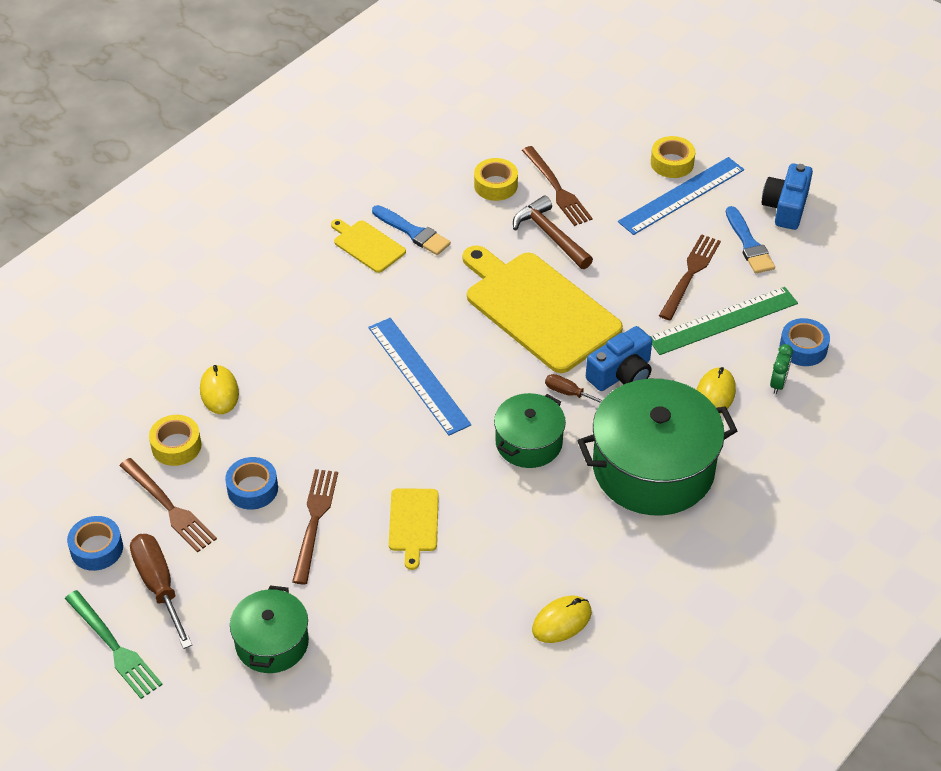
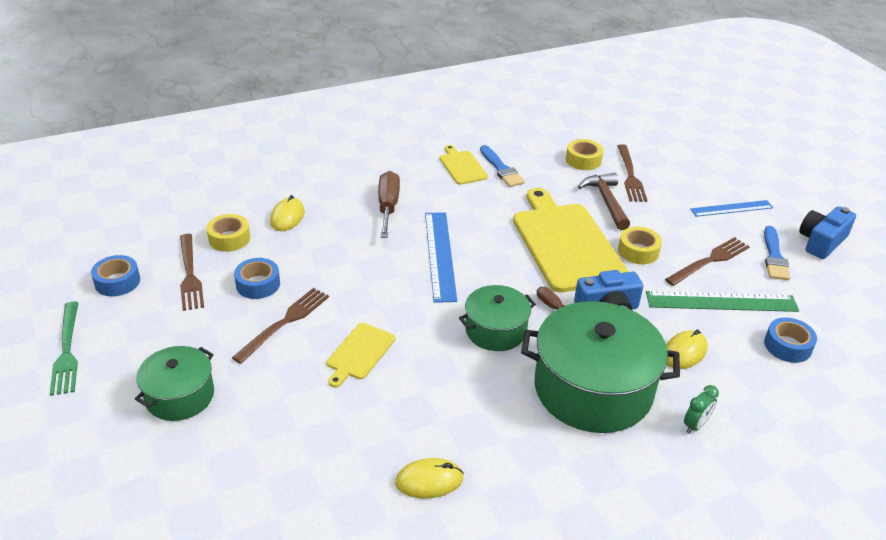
camera: 25 degrees right, 10 degrees down
(159, 586) = (135, 323): brown screwdriver -> brown screwdriver (388, 207)
(672, 163) = (735, 186): yellow tape -> yellow tape (638, 251)
(681, 195) = (731, 208): blue ruler -> blue ruler, size x0.65
(778, 384) = (749, 365): green clock -> green clock (695, 425)

